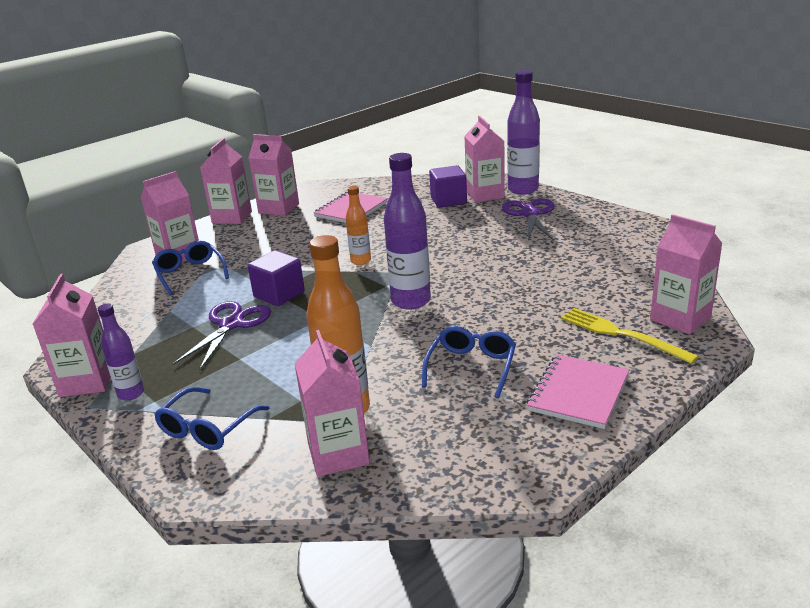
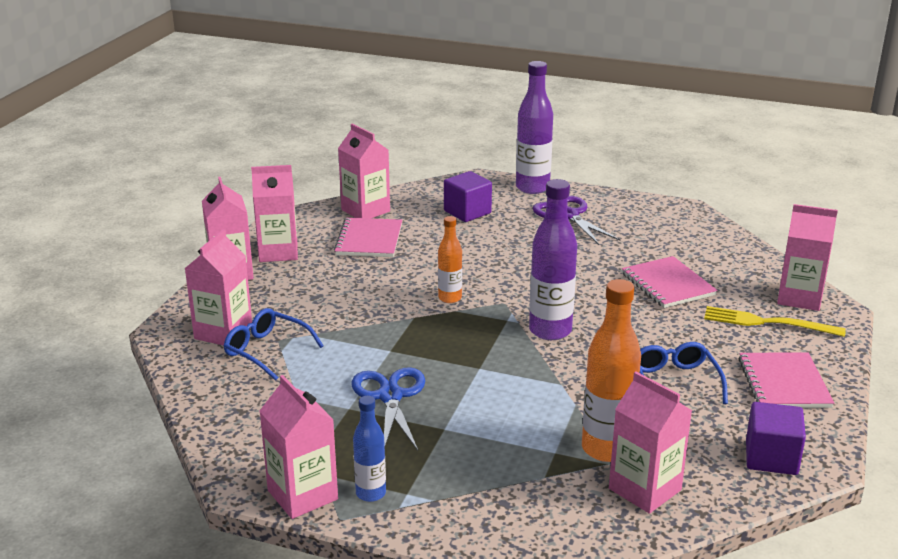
camera: 30 degrees left, 0 degrees up
(131, 394) = (371, 493): purple bottle -> blue bottle
(207, 428) = (496, 503): blue glasses -> none
(231, 324) = (390, 396): purple scissors -> blue scissors
(279, 294) = (403, 352): purple cube -> purple cube (771, 457)
(485, 194) = (499, 199): pink carton -> pink carton (365, 210)
(558, 283) = (668, 284): none -> pink notebook

